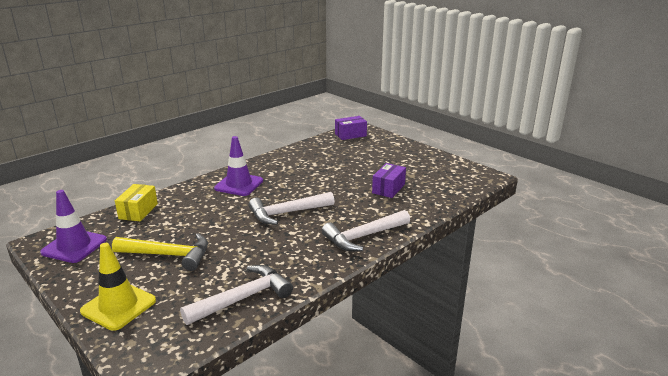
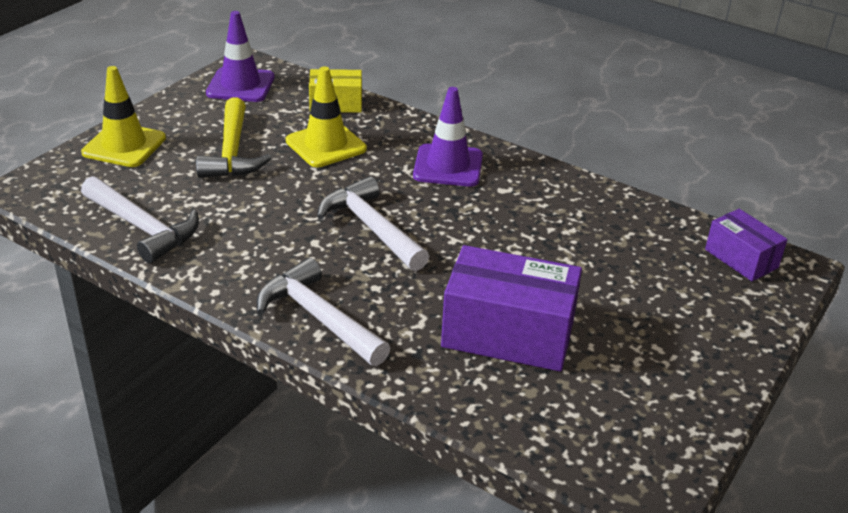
camera: 75 degrees right, 10 degrees up
(187, 219) = (326, 145): none -> yellow traffic cone
(388, 188) = (508, 334): purple box -> purple box, size x1.76

